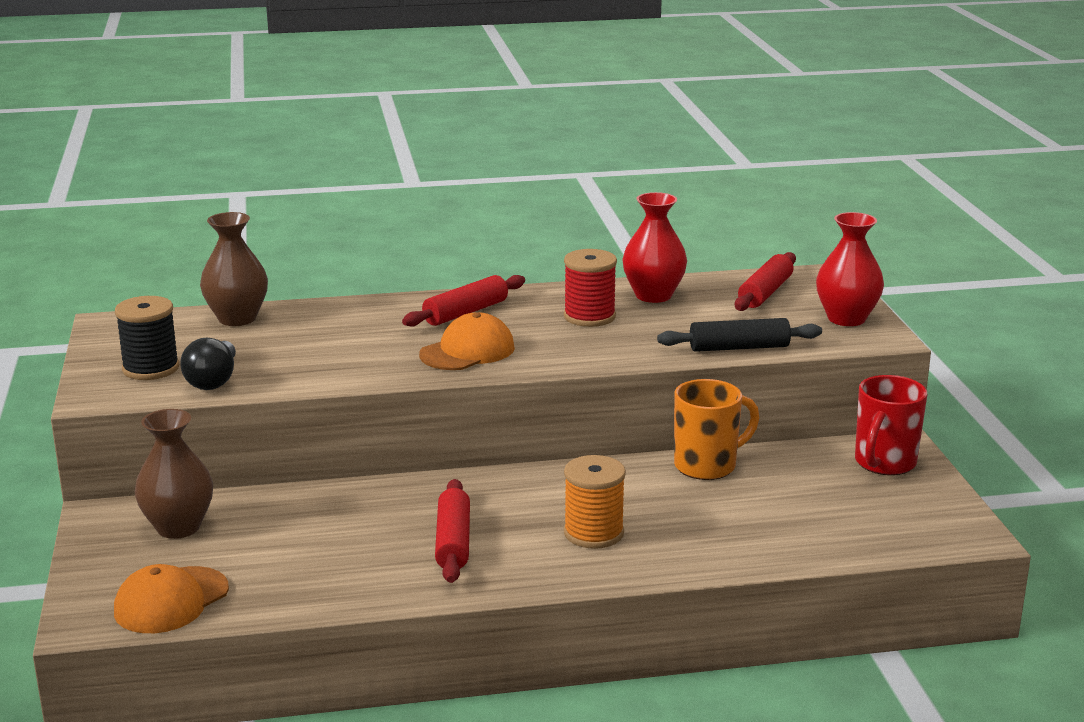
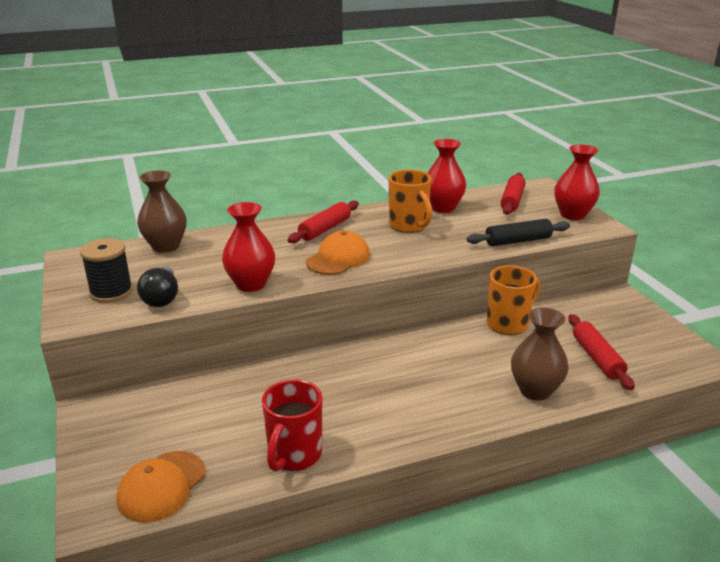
camera: 10 degrees left, 5 degrees up
(178, 527) = (152, 415): brown vase -> brown vase (535, 390)
(335, 373) = (251, 284): none -> red vase
(453, 542) = (361, 405): red rolling pin -> red rolling pin (597, 358)
(589, 317) = (409, 226): red spool -> orange mug
(593, 533) = (457, 386): orange spool -> none
(884, 463) = (619, 310): red mug -> red mug (294, 455)

